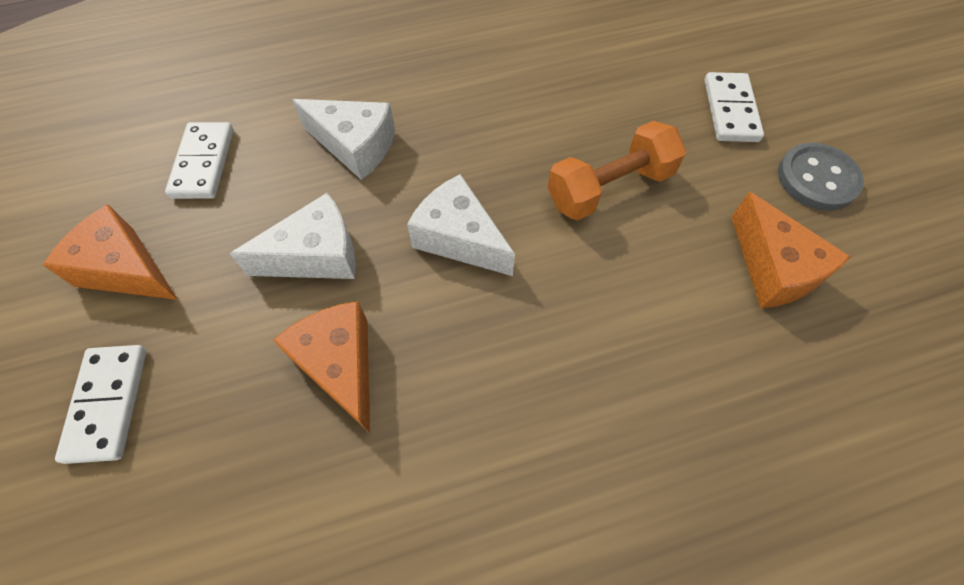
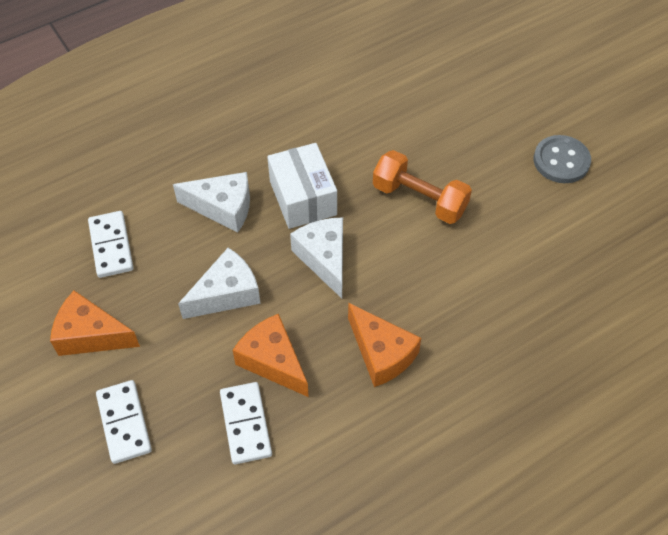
camera: 15 degrees left, 5 degrees down
(458, 155) = (303, 198): none -> white box
(459, 238) = (324, 259): white cheese -> white cheese turned 45 degrees clockwise
(609, 188) = (419, 199): orange dumbbell -> orange dumbbell turned 75 degrees clockwise
(730, 110) = (492, 121): white domino -> white domino (246, 424)
(773, 268) = (542, 231): orange cheese -> orange cheese (381, 353)

